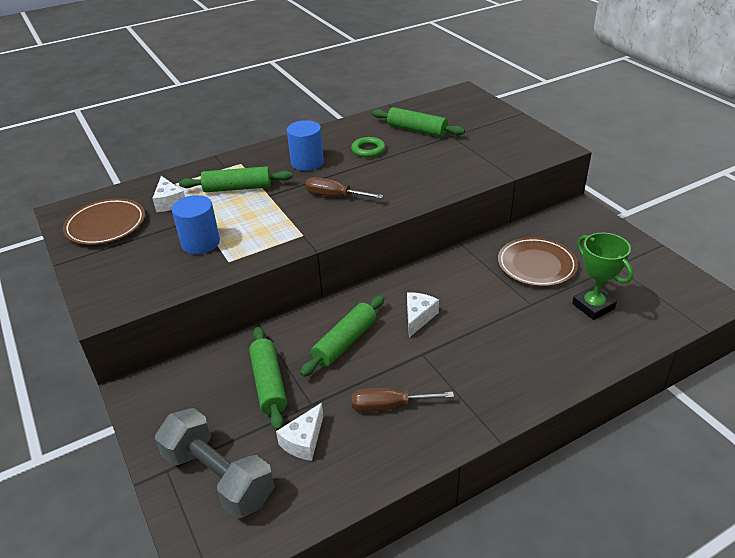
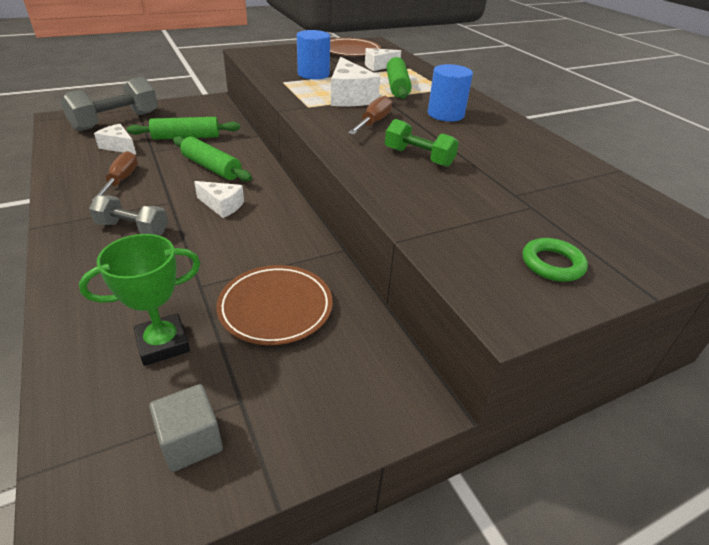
camera: 90 degrees right, 0 degrees up
(272, 213) = (349, 97): none -> white cheese
(368, 150) = (478, 146): green ring -> green ring (552, 264)
(397, 173) = (418, 157): none -> green dumbbell
(417, 130) = (542, 182): green rolling pin -> none
(474, 365) = (132, 228): none -> grey dumbbell
(649, 277) = (191, 441): none -> grey cube

